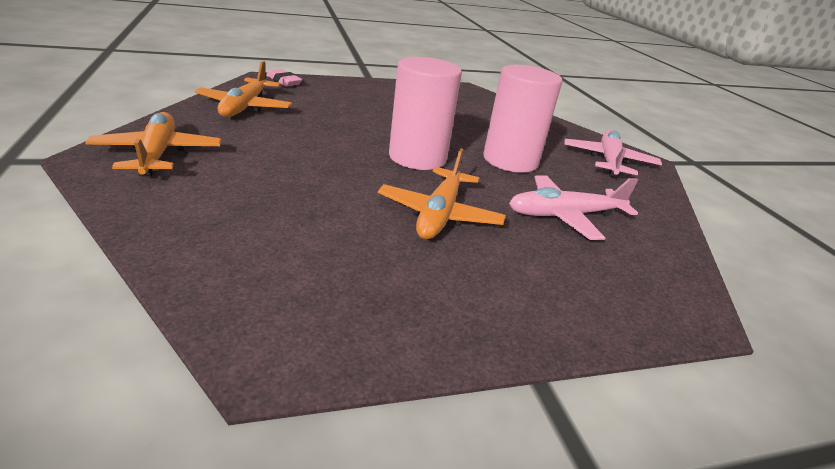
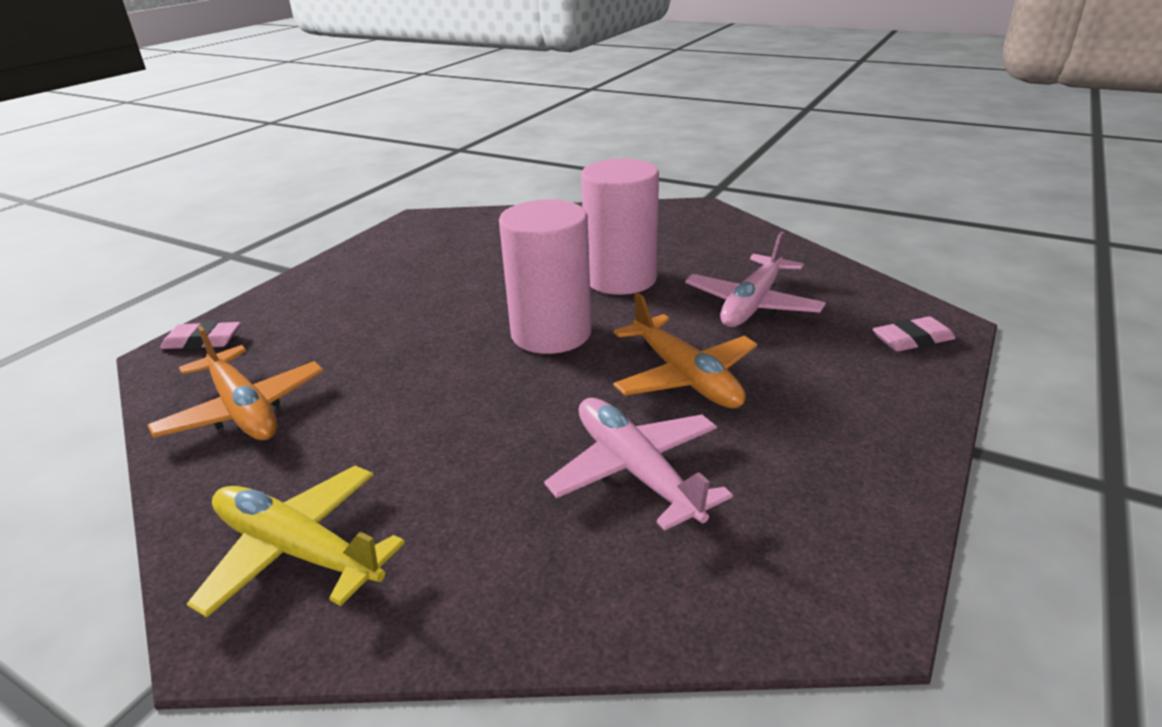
camera: 40 degrees left, 0 degrees up
(157, 154) = (297, 550): orange plane -> yellow plane
(608, 161) = (680, 227): pink plane -> pink plane (636, 471)
(642, 303) = (912, 340): none -> pink eraser

